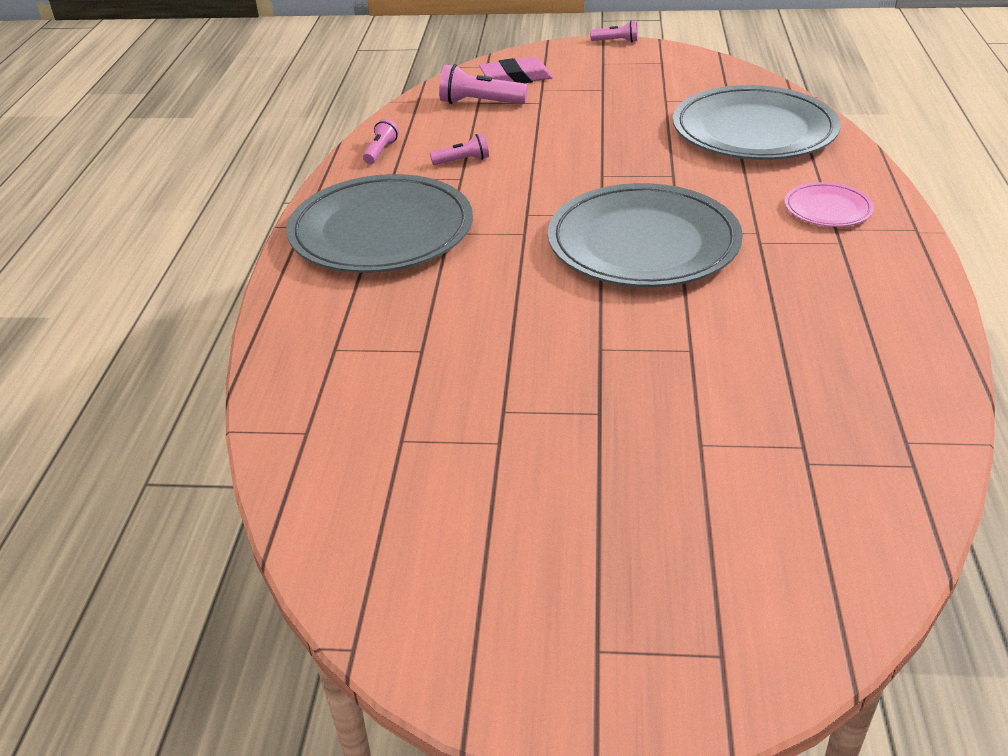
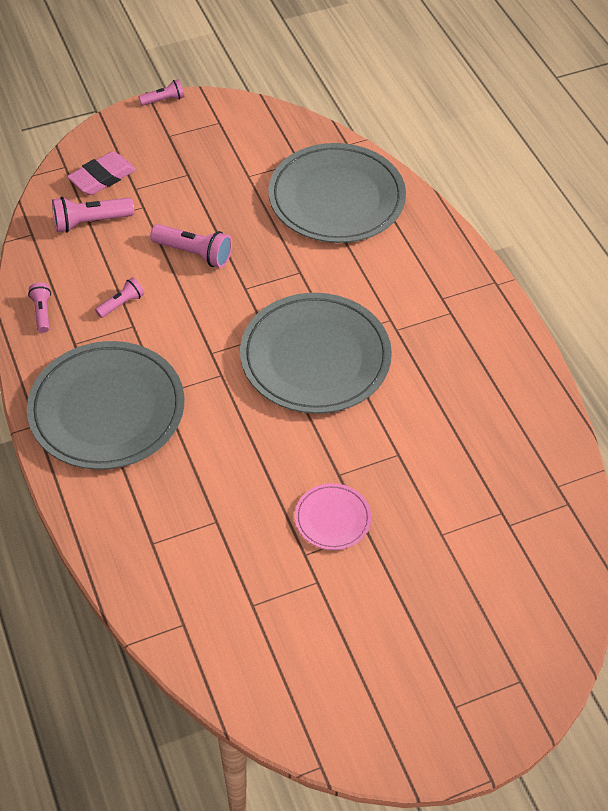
camera: 30 degrees left, 15 degrees up
(566, 141) = (194, 253): none -> pink flashlight
(827, 209) = (428, 278): pink plate -> pink plate (332, 519)

